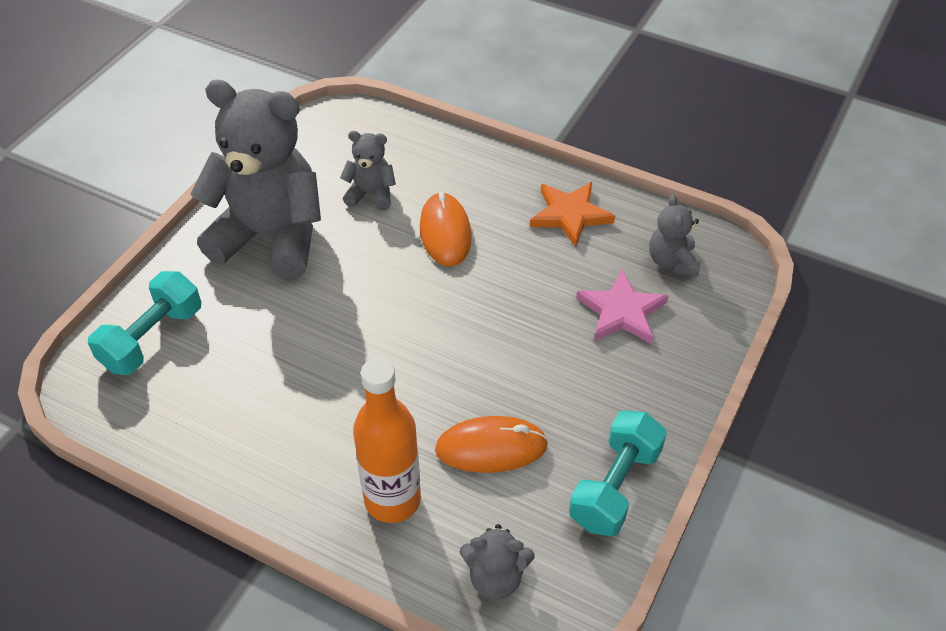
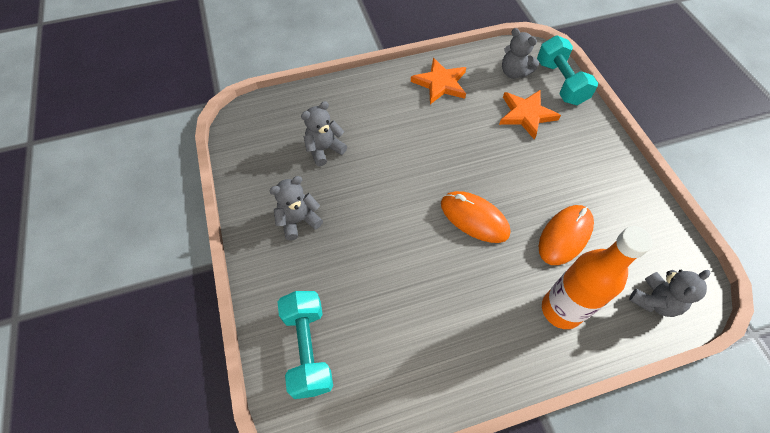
camera: 45 degrees left, 10 degrees up
(271, 237) = (299, 220): grey teddy bear -> grey teddy bear, size x0.44
(445, 232) = (393, 140): orange mouse -> orange mouse (474, 218)
(615, 487) = (636, 204): turquoise dumbbell -> turquoise dumbbell (560, 82)
(621, 311) = (526, 115): pink star -> orange star

